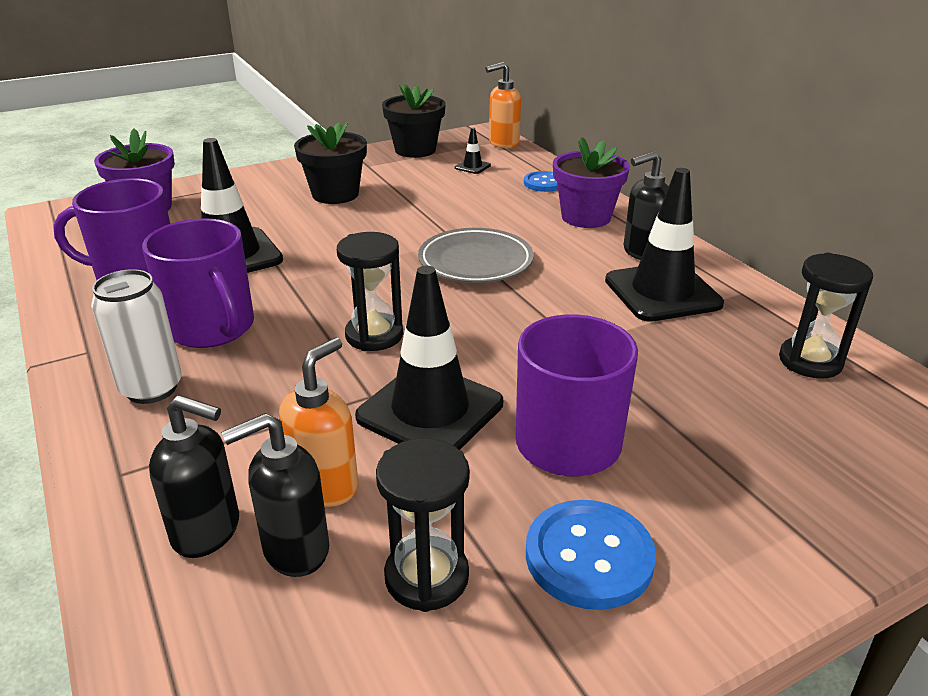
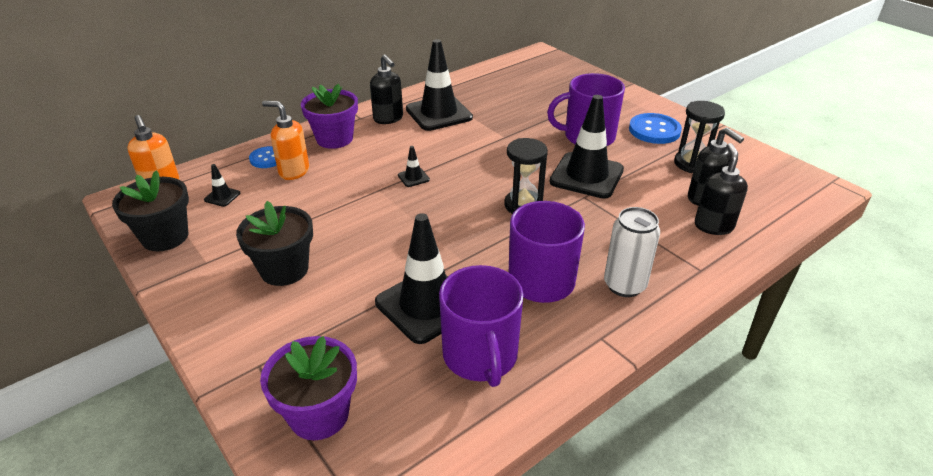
camera: 100 degrees left, 5 degrees up
(325, 486) = (661, 198): orange soap dispenser -> orange soap dispenser (293, 171)
(475, 262) = (413, 177): grey plate -> black traffic cone
(810, 361) = (495, 81): black hourglass -> none

